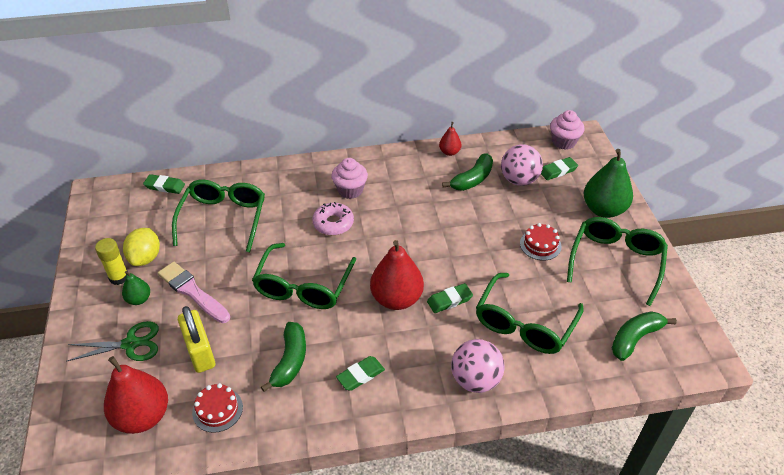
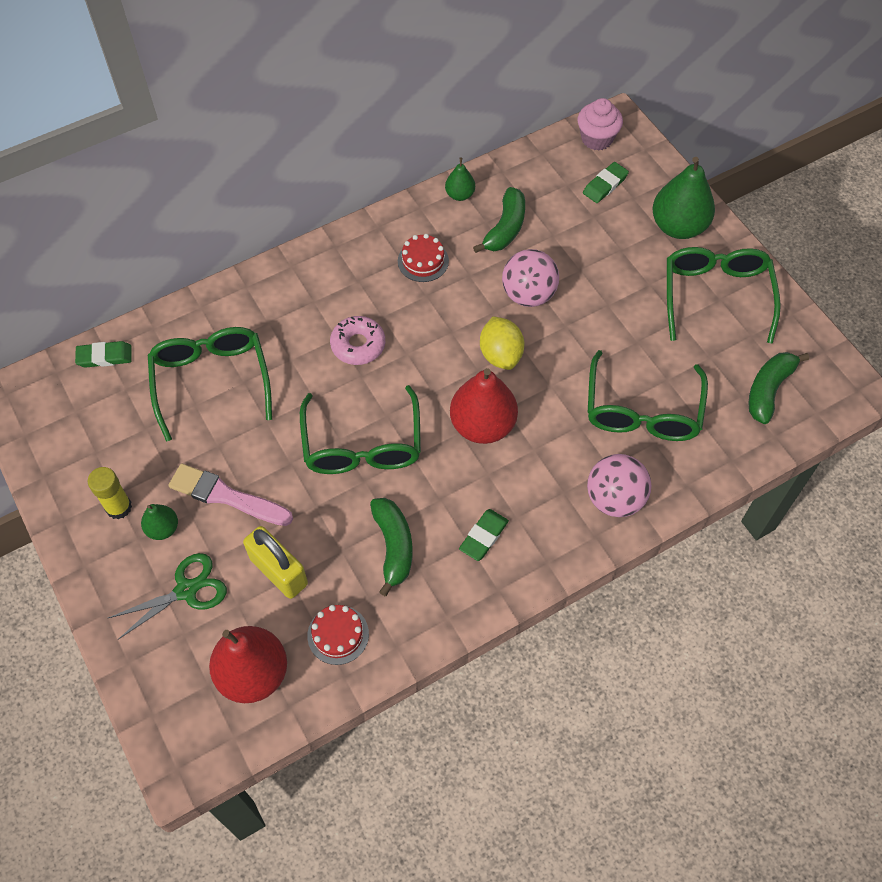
camera: 20 degrees left, 15 degrees up
(145, 258) = (138, 469): yellow lemon -> yellow lemon (500, 354)
(350, 190) = (357, 290): pink cupcake -> none
(449, 152) = (460, 195): red pear -> green pear
(449, 300) = (545, 407): green eraser -> none
(519, 180) = (563, 213): pink ball -> pink ball (528, 295)
(540, 245) = (622, 299): red cake -> red cake (423, 261)

